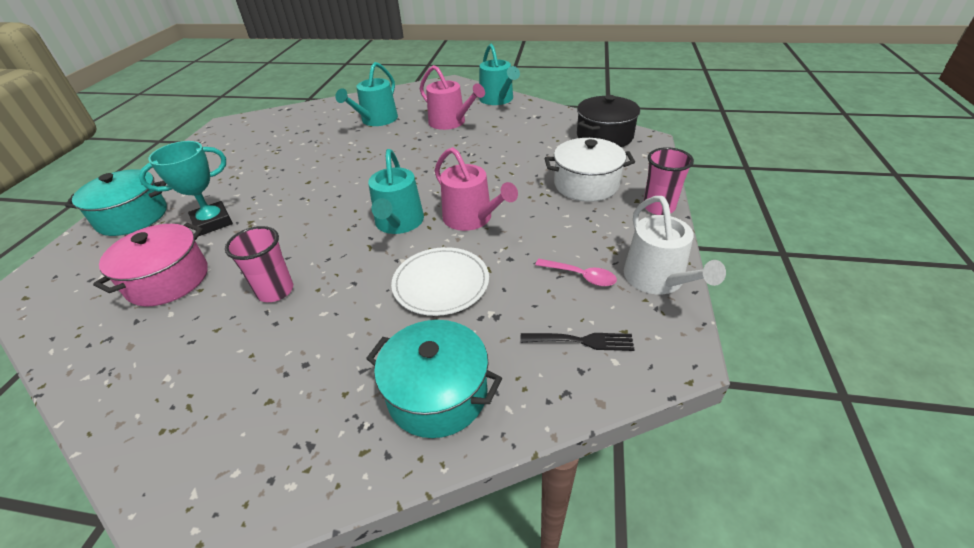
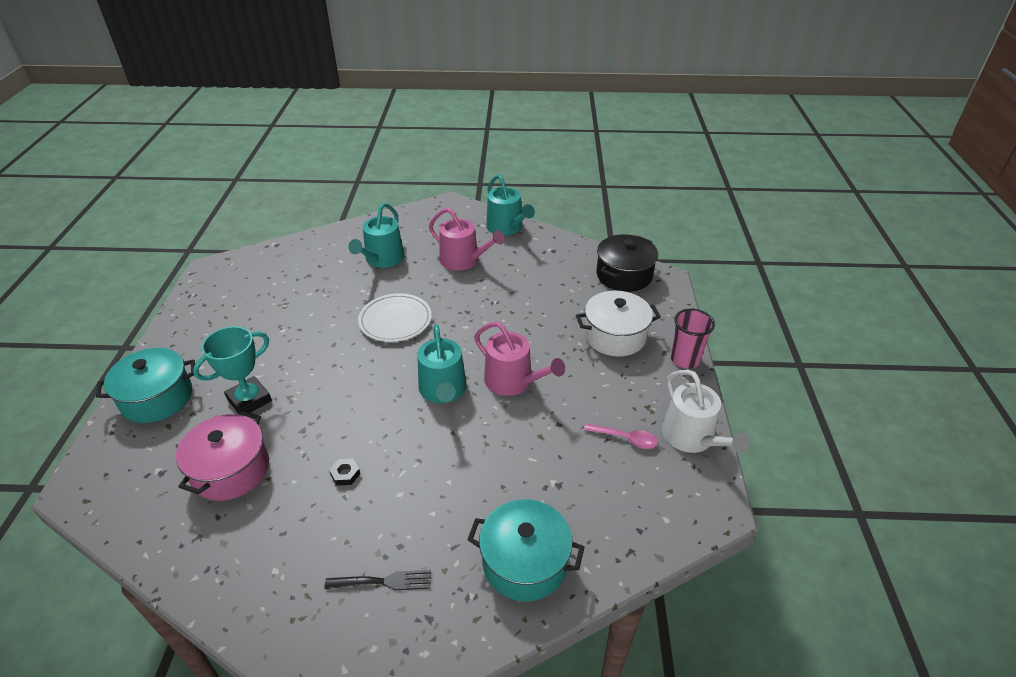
camera: 10 degrees left, 0 degrees up
(275, 291) = (345, 474): pink cup -> black nut
(441, 283) = (501, 455): white plate -> white plate (395, 320)
(580, 341) = (635, 503): black fork -> black fork (382, 582)

